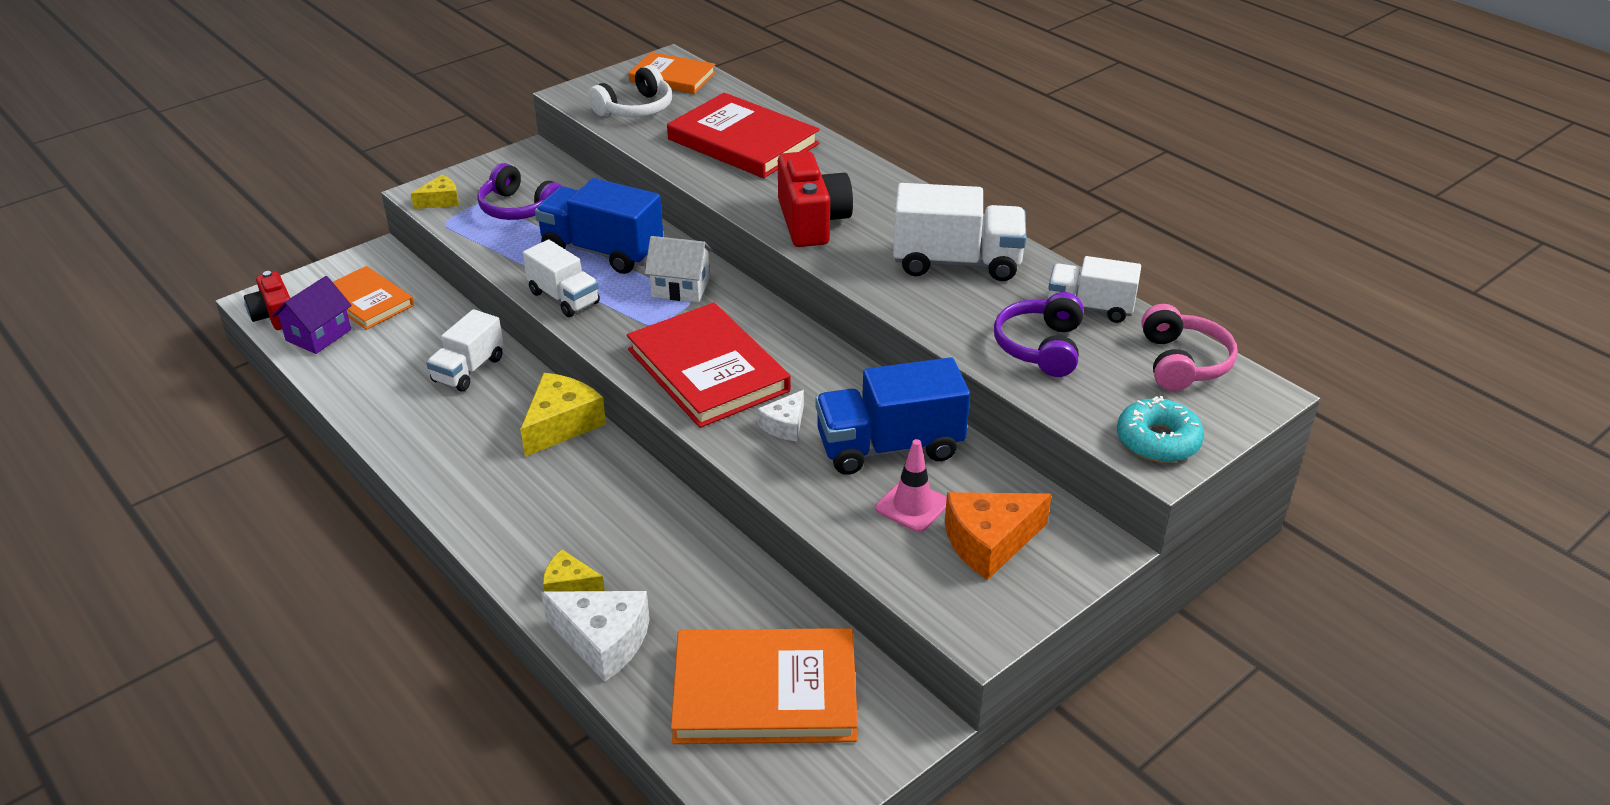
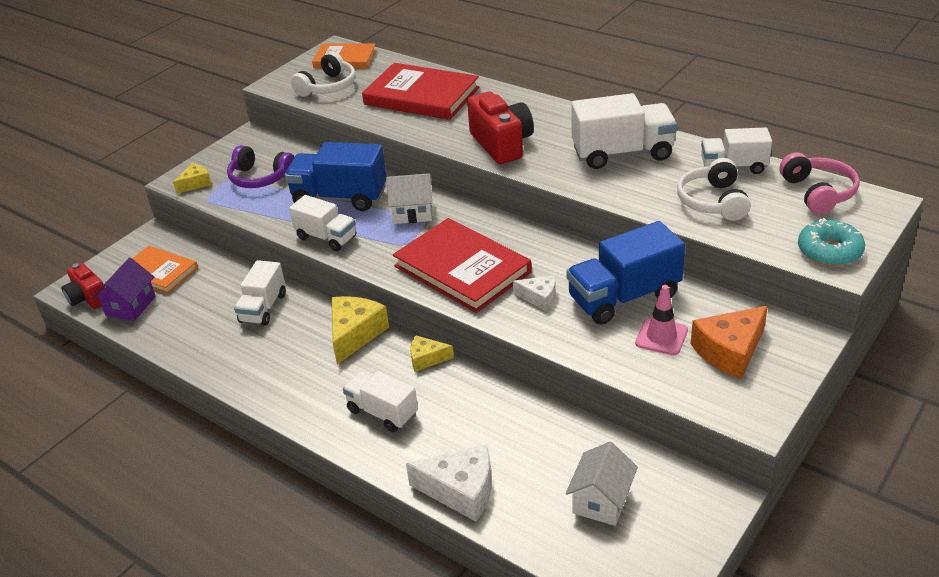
camera: 10 degrees left, 0 degrees up
(552, 526) = (382, 412): none -> white truck
(569, 585) = (415, 454): yellow cheese -> yellow cheese (427, 359)
(765, 692) = (601, 501): orange book -> white house
(785, 425) = (539, 298): white cheese -> white cheese turned 90 degrees counterclockwise
(1040, 347) = (713, 201): purple headphones -> white headphones

